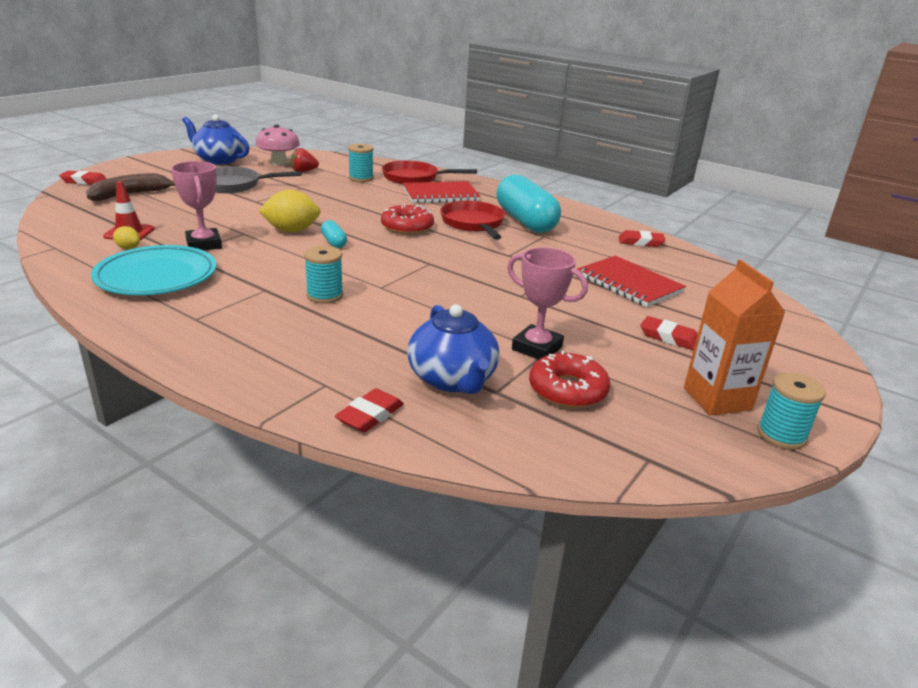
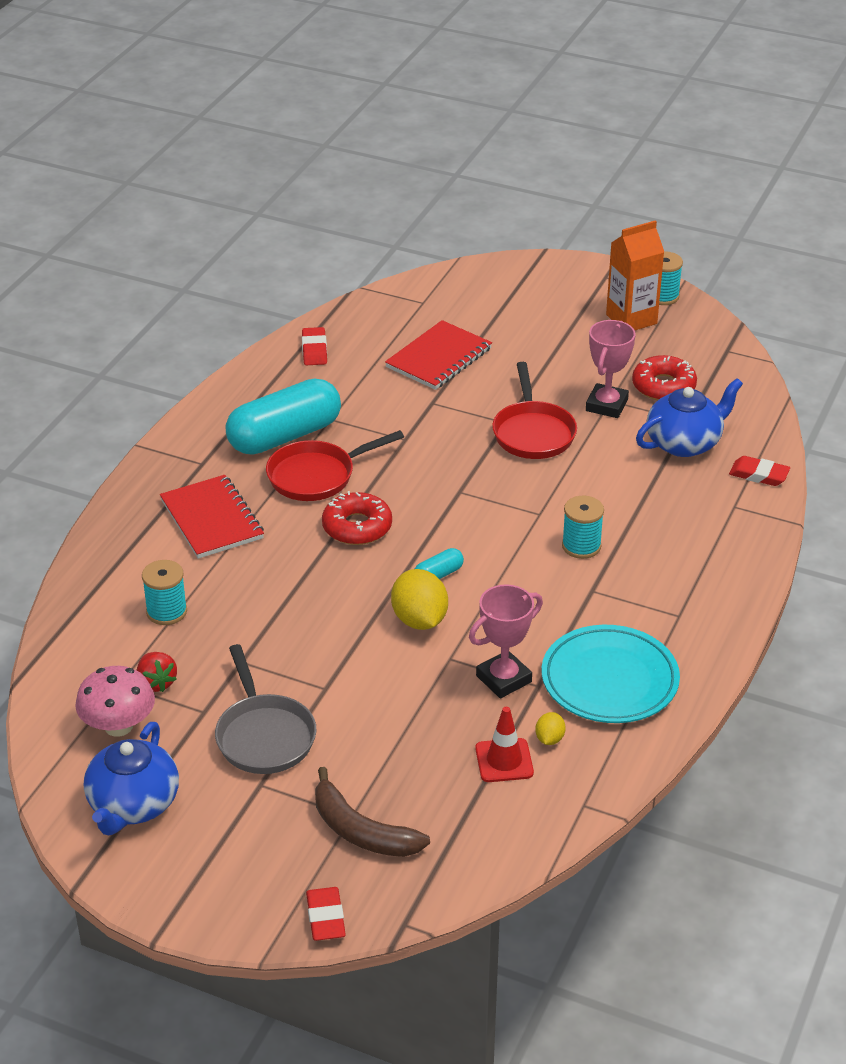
camera: 100 degrees left, 10 degrees up
(414, 178) = (141, 557): red pan -> red pan (533, 433)
(669, 337) = (543, 337): red eraser -> none

